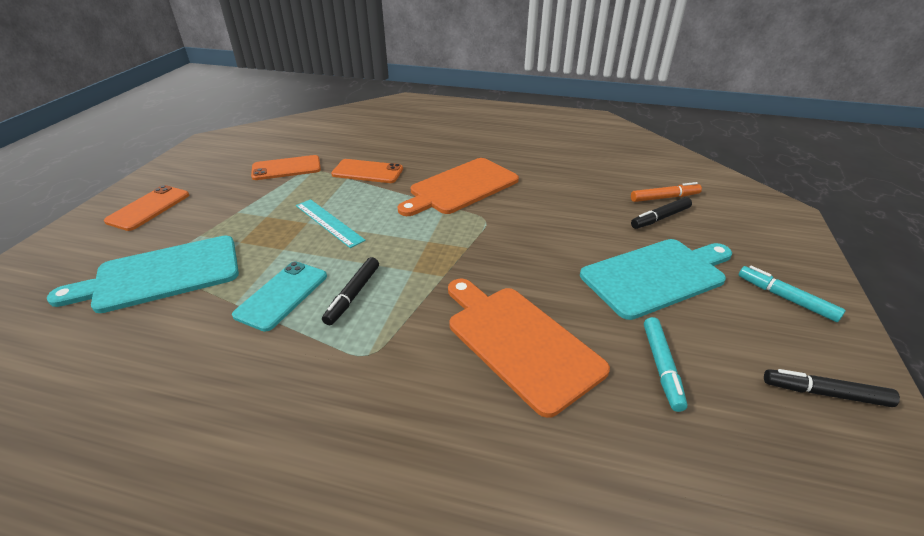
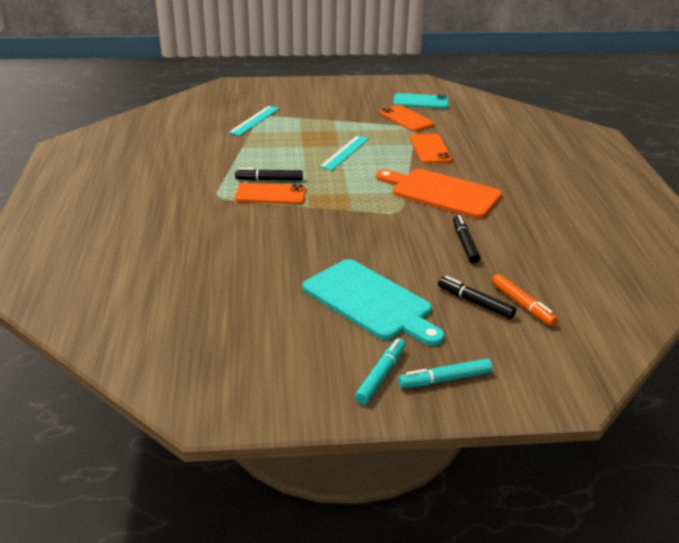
camera: 70 degrees right, 5 degrees down
(148, 208) = (317, 94): orange phone -> orange phone (270, 194)
(161, 275) = (254, 120): turquoise cutting board -> turquoise ruler
(282, 295) = (256, 158): turquoise phone -> turquoise phone (421, 102)
(519, 342) = (254, 245): orange cutting board -> none
(661, 367) = (255, 305): turquoise marker -> turquoise marker (445, 379)
(824, 393) = (260, 383): black marker -> black marker (465, 244)

